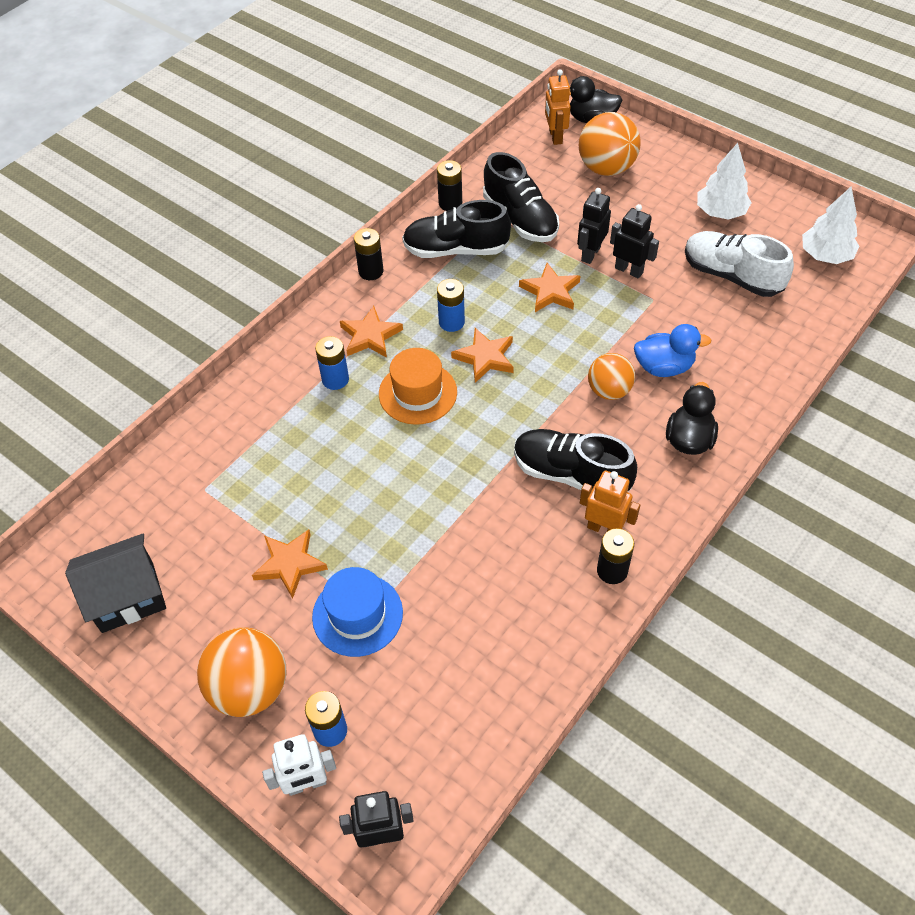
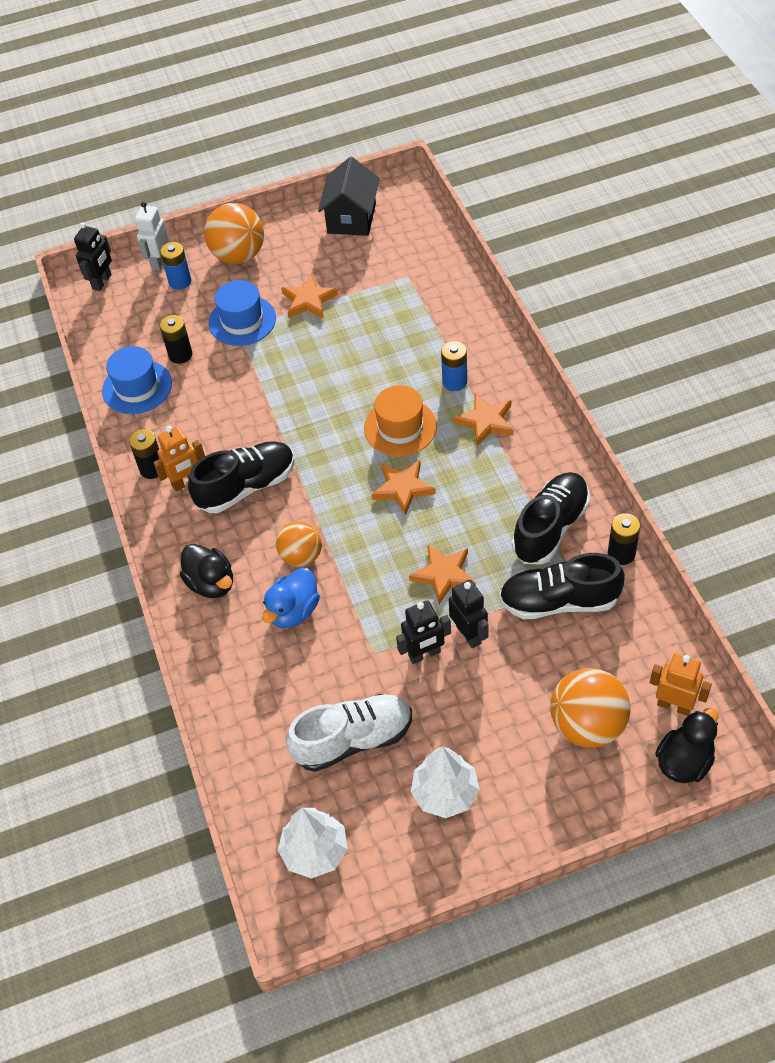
camera: 125 degrees right, 0 degrees up
(371, 271) = (565, 452): black battery -> black battery (180, 355)
(451, 322) = (460, 483): blue battery -> none
(521, 662) = (137, 387): none -> blue hat

